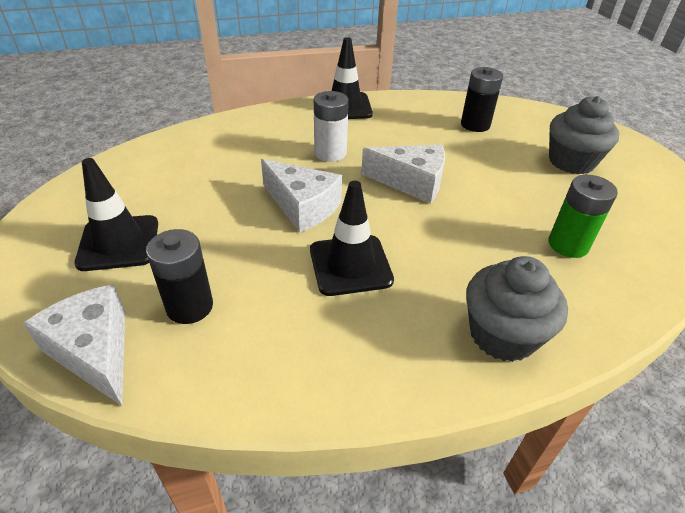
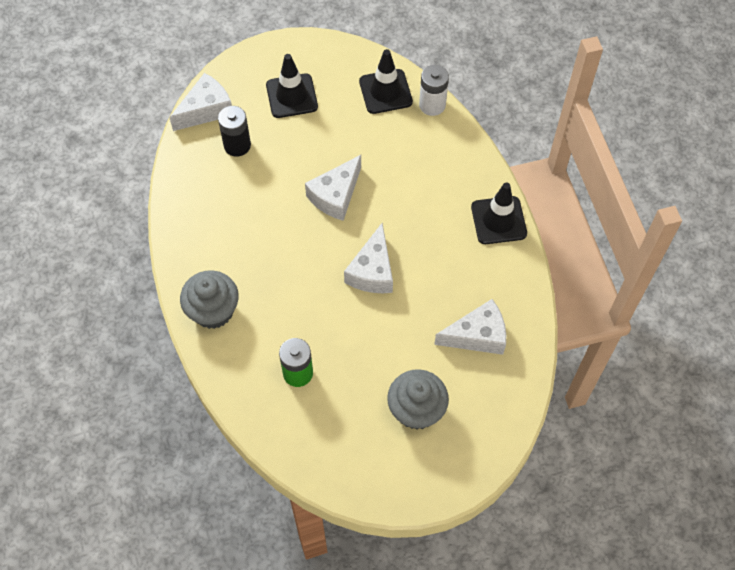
camera: 90 degrees right, 20 degrees up
(330, 153) = (411, 211): white battery -> white battery (432, 105)
(350, 265) = (273, 228): black traffic cone -> black traffic cone (385, 91)
(475, 125) = (477, 335): black battery -> white cheese

